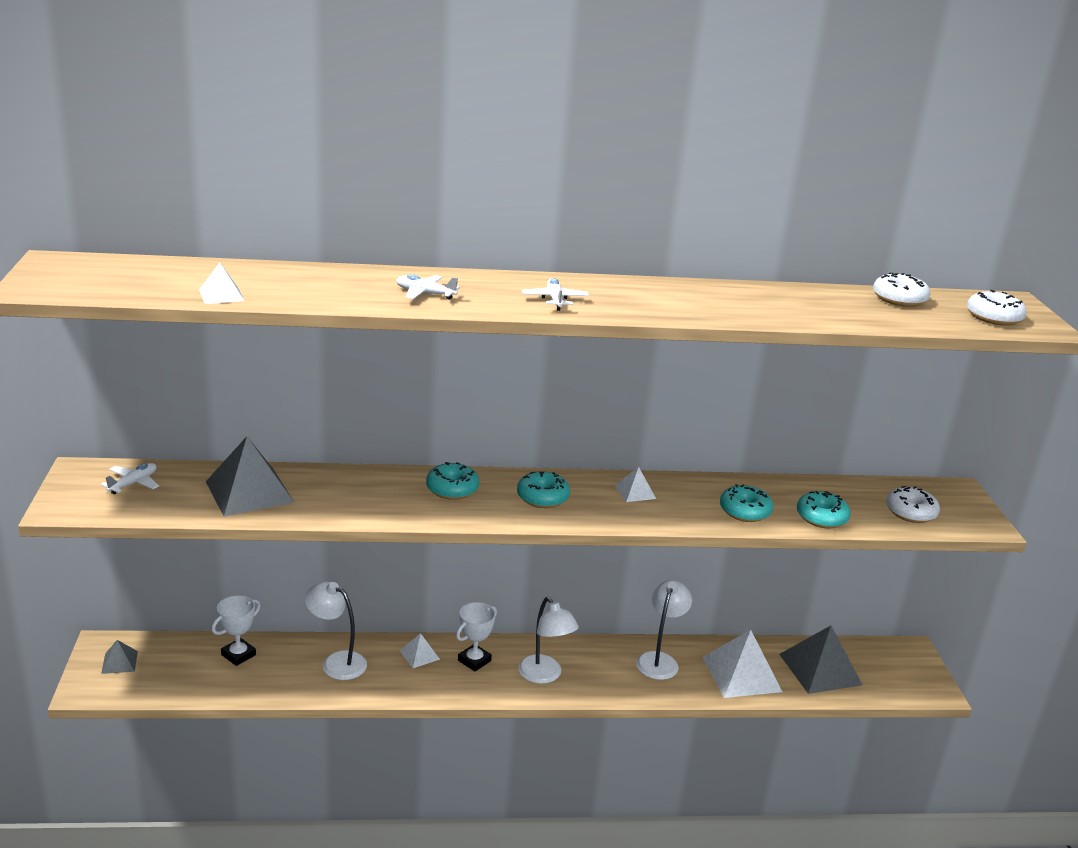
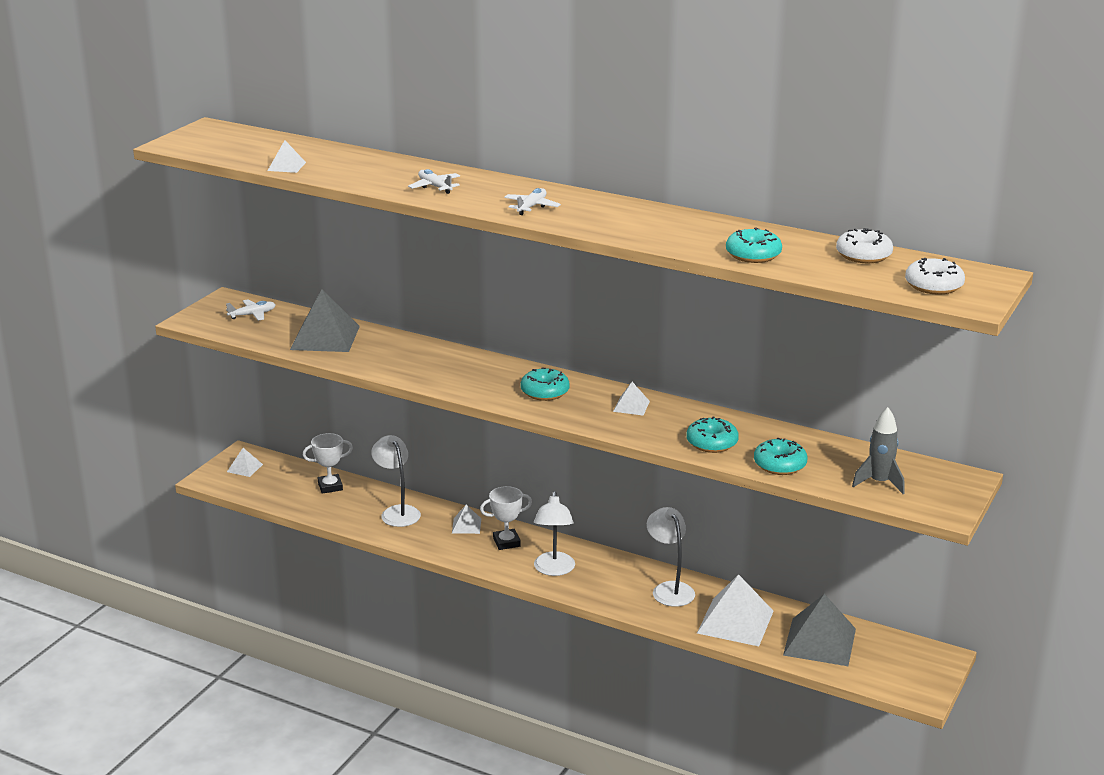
camera: 35 degrees right, 0 degrees up
(119, 662) = (245, 468): grey pyramid -> white pyramid
(452, 489) = (478, 369): turquoise donut -> turquoise donut (753, 255)
(659, 660) = (669, 589): white lamp -> white lamp turned 75 degrees counterclockwise
(910, 512) = (879, 483): white donut -> grey rocket

